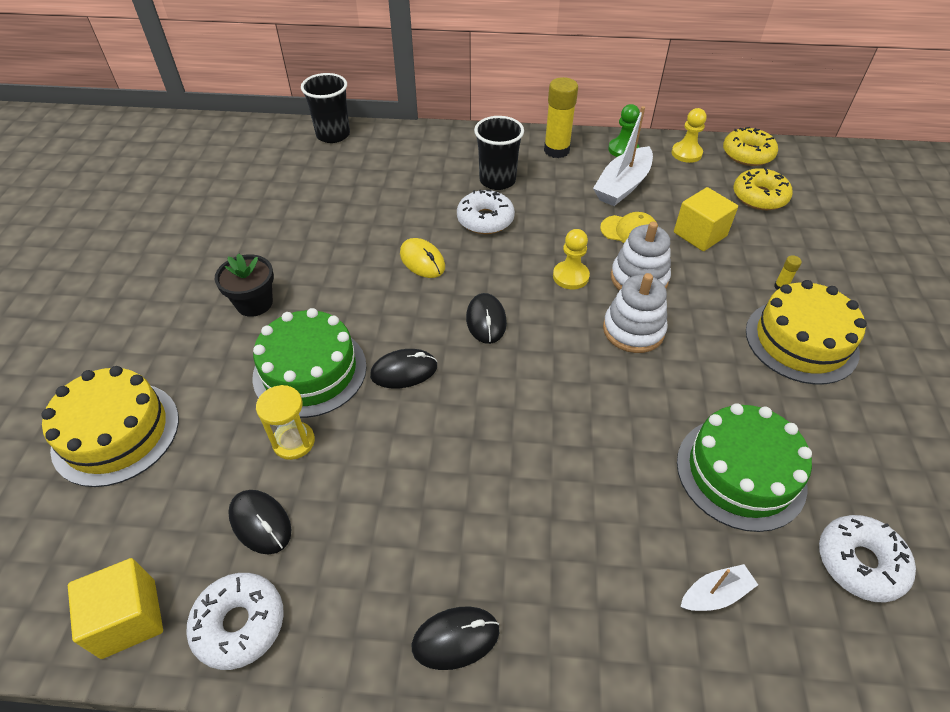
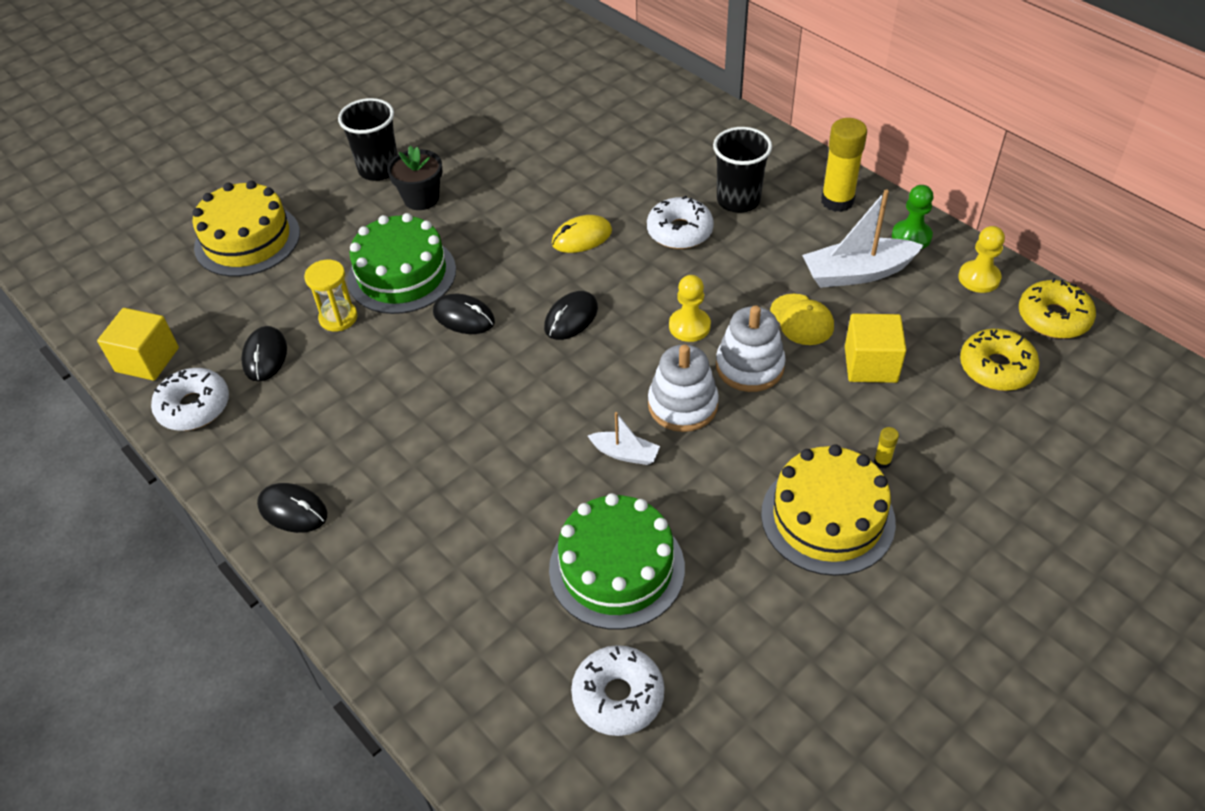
camera: 45 degrees right, 0 degrees up
(333, 135) = (643, 78): black cup -> black cup (379, 169)
(422, 261) = (582, 237): yellow mouse -> yellow mouse turned 60 degrees clockwise
(715, 594) = (482, 623): white boat -> white boat (625, 454)

